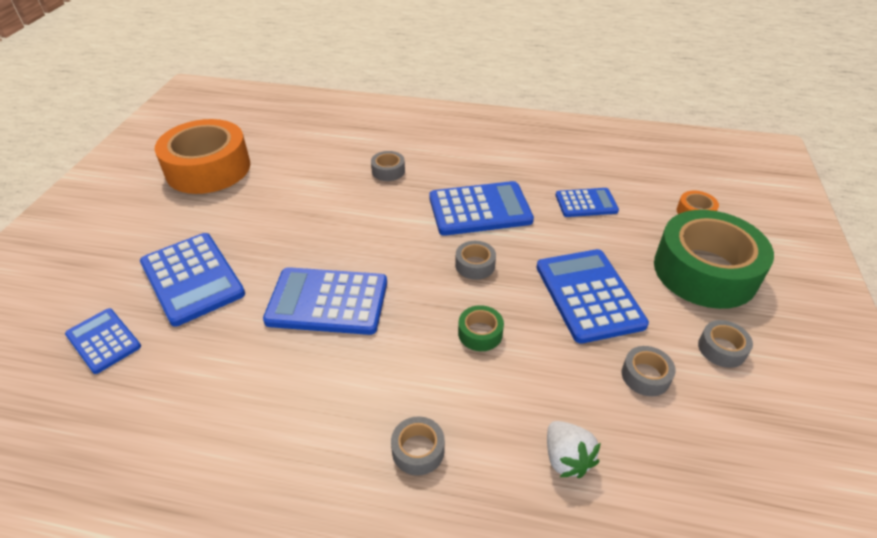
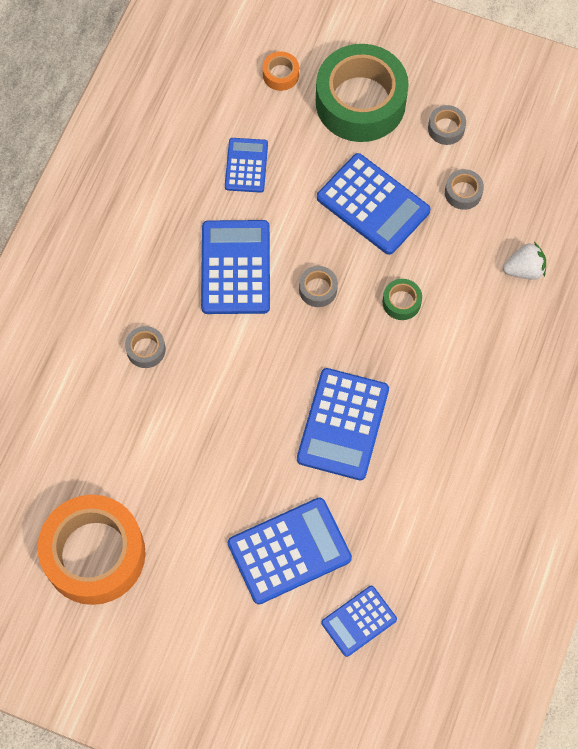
camera: 80 degrees left, 25 degrees up
(418, 450) = (504, 367): grey tape -> none
(589, 295) = (373, 204): blue calculator -> blue calculator turned 135 degrees counterclockwise

